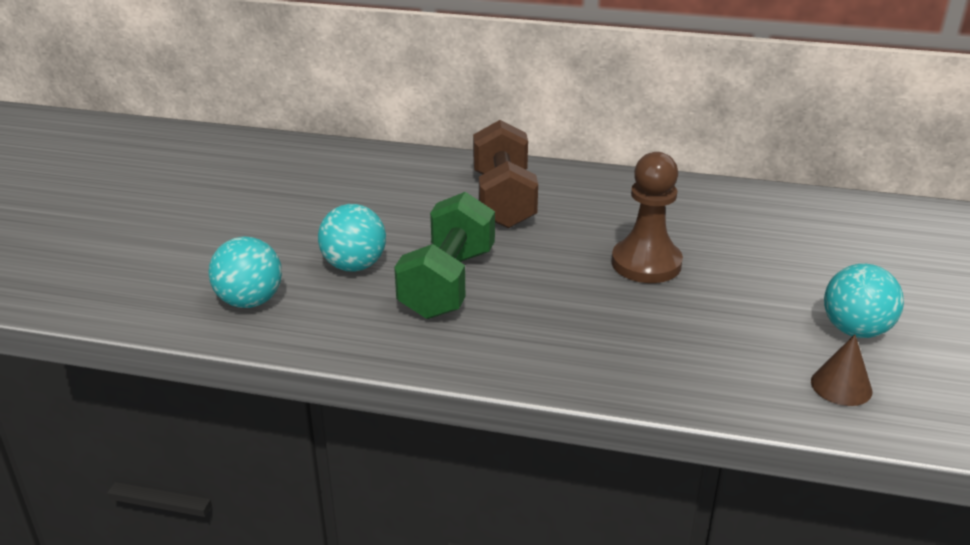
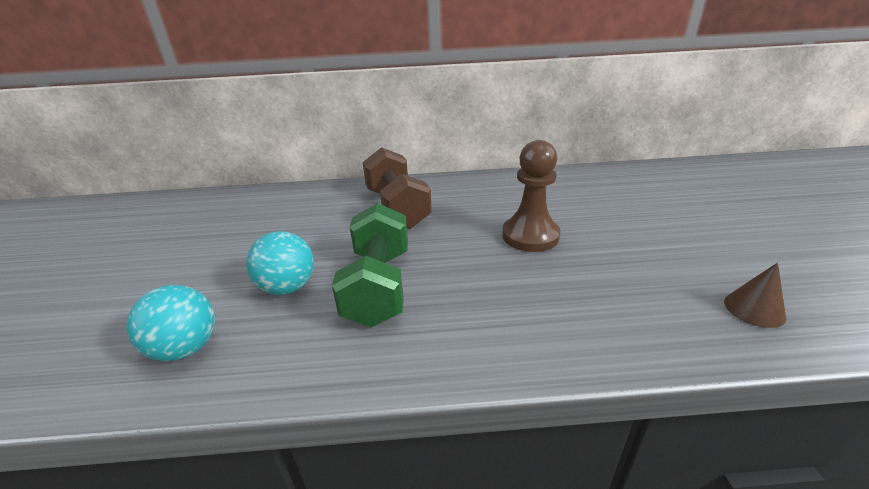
camera: 15 degrees left, 0 degrees up
(855, 330) = (718, 257): turquoise ball -> none

